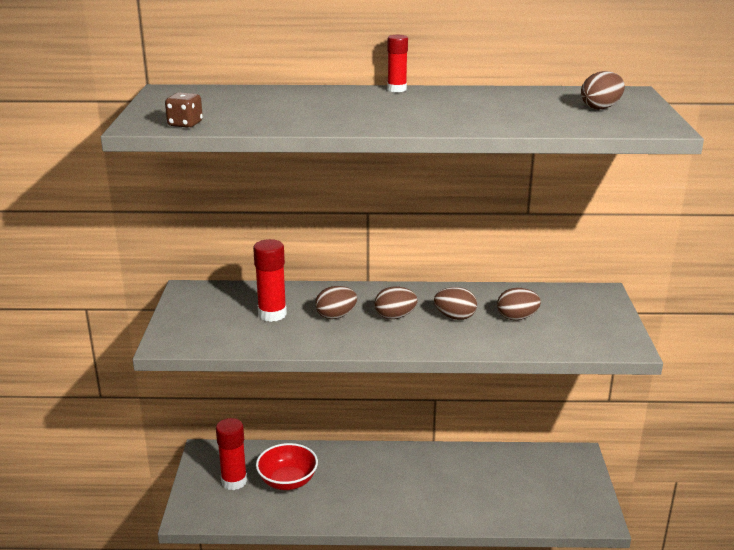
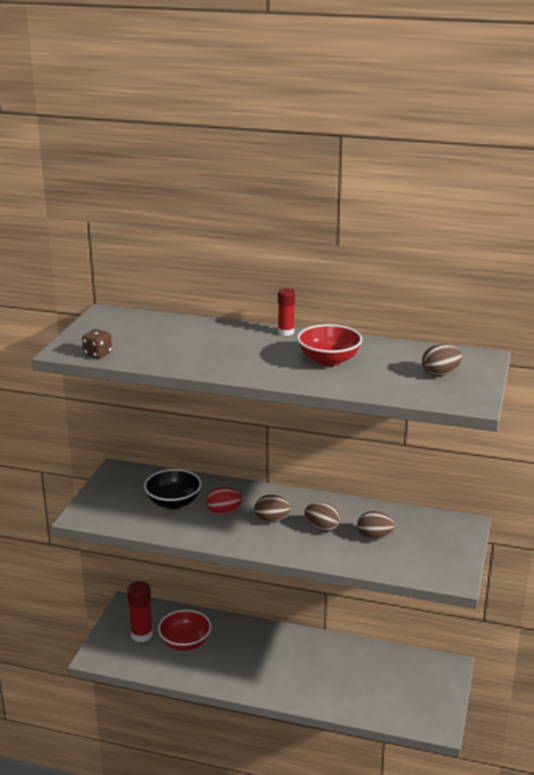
camera: 15 degrees right, 0 degrees up
(272, 314) = (173, 502): red glue stick -> black bowl
(336, 316) = (224, 512): brown egg -> red egg
(468, 107) = (329, 360): none -> red bowl

